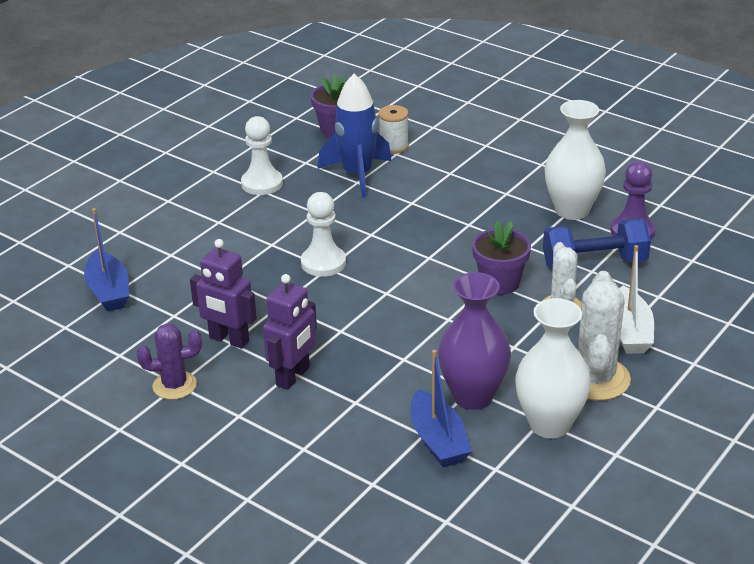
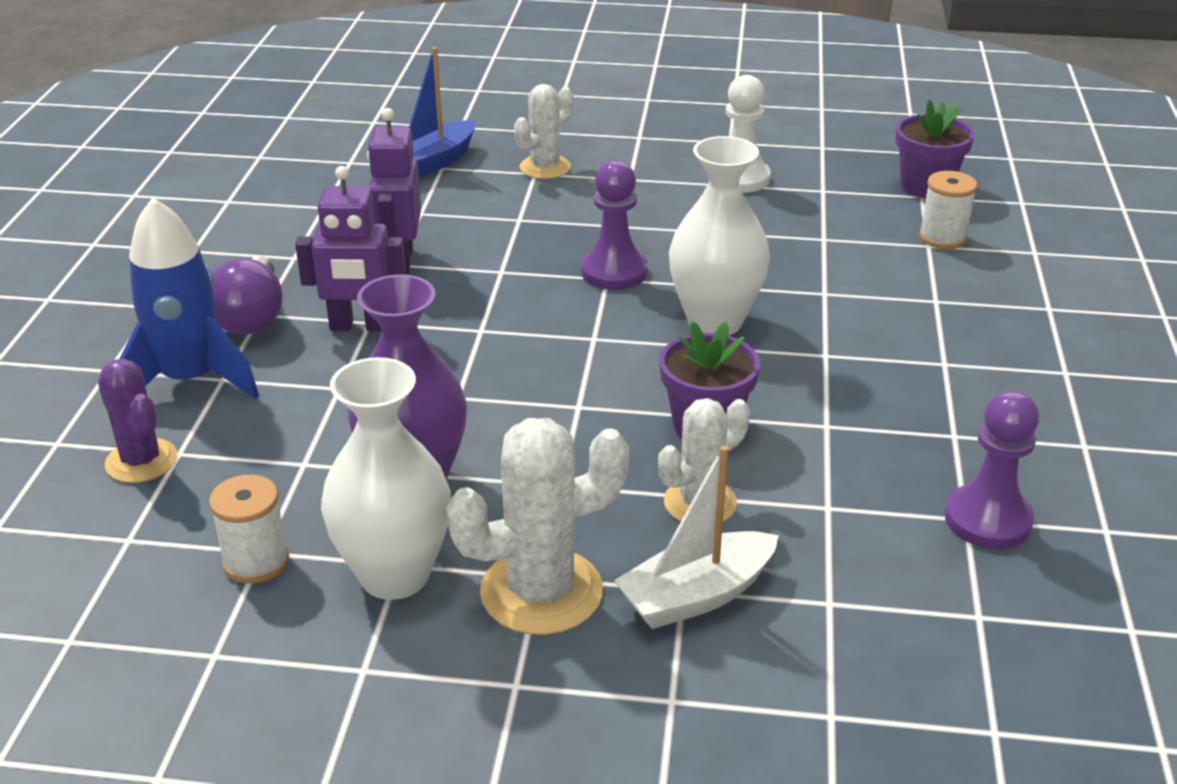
camera: 60 degrees right, 0 degrees up
(168, 248) = (545, 167): none -> white cactus
(174, 385) = (290, 256): purple cactus -> purple cactus (141, 461)
(239, 420) = (252, 317): none -> purple light bulb
(323, 263) = (614, 272): white pawn -> purple pawn
(357, 175) = (839, 233): blue rocket -> blue rocket (190, 380)
(438, 440) = (296, 480): blue boat -> none
(503, 473) = (256, 561): none -> white spool
(572, 210) = (972, 439): white vase -> white vase (714, 322)
(594, 263) = (850, 504): blue dumbbell -> none

